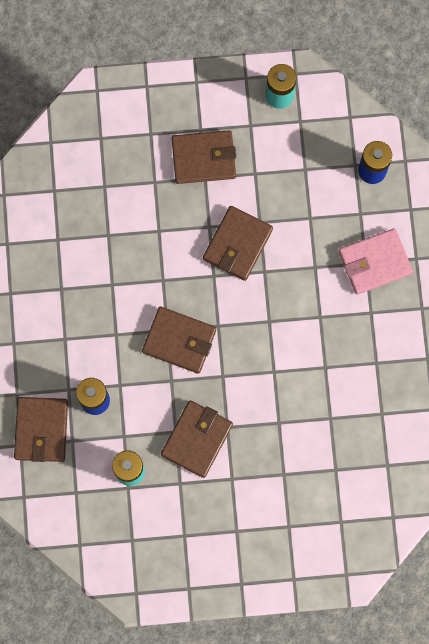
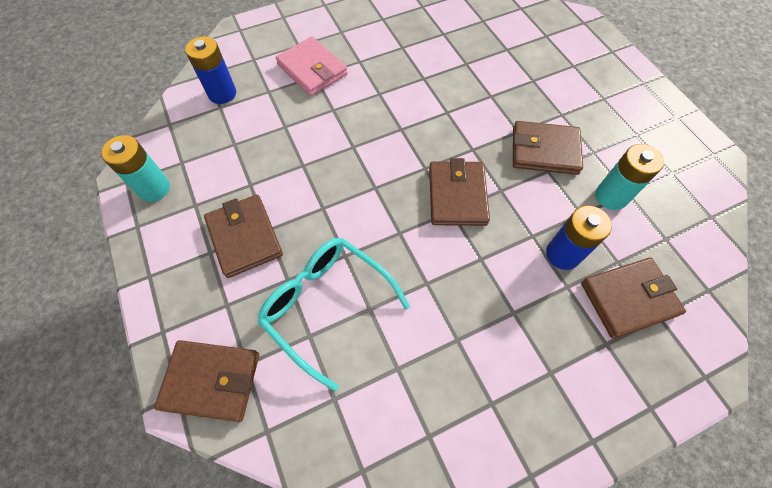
camera: 110 degrees left, 15 degrees down
(122, 205) = (326, 305): none -> turquoise glasses
(237, 244) = (333, 176): brown wallet -> brown wallet (212, 381)

